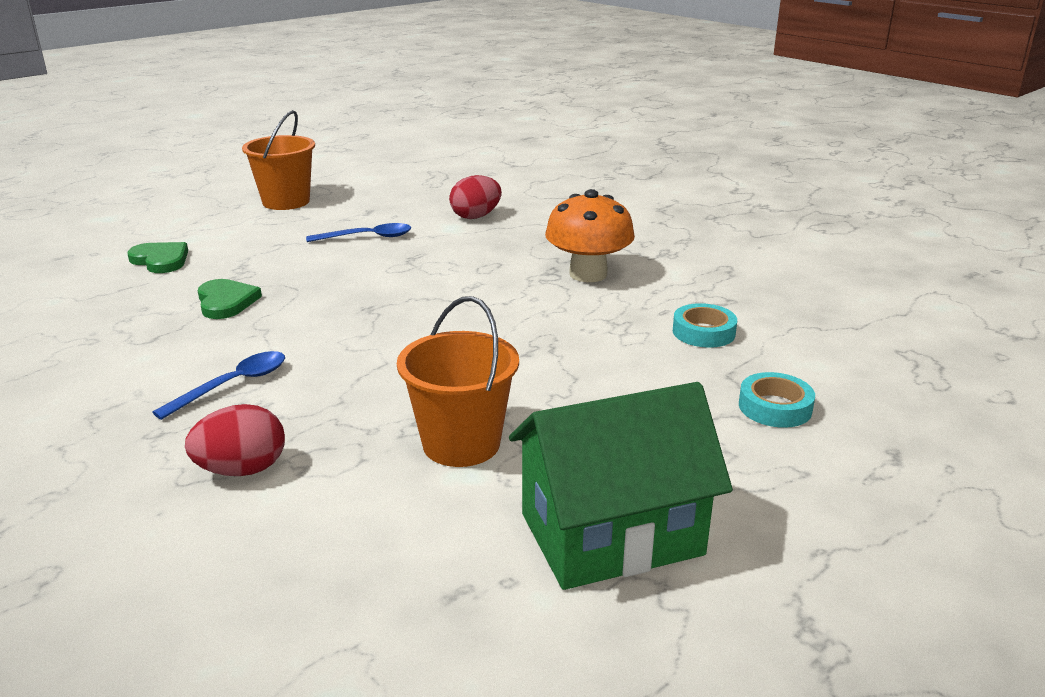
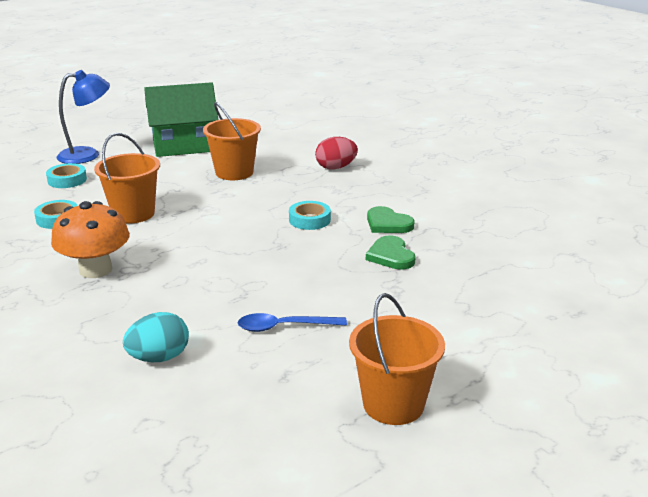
camera: 175 degrees left, 0 degrees up
(160, 260) = (477, 303): green heart -> green heart (388, 224)
(233, 385) = (357, 201): blue spoon -> none
(323, 346) = (309, 220): none -> turquoise tape
(476, 216) = (159, 358): red egg -> turquoise egg
(598, 345) = (133, 214): none -> orange bucket
(814, 484) = (87, 155): none -> blue lamp

